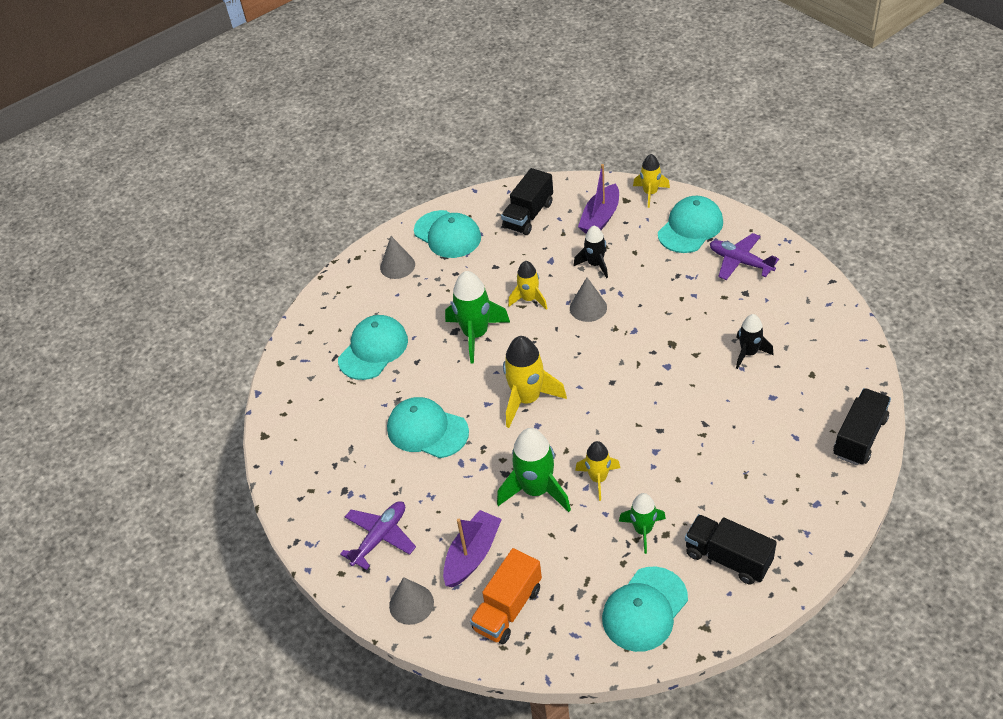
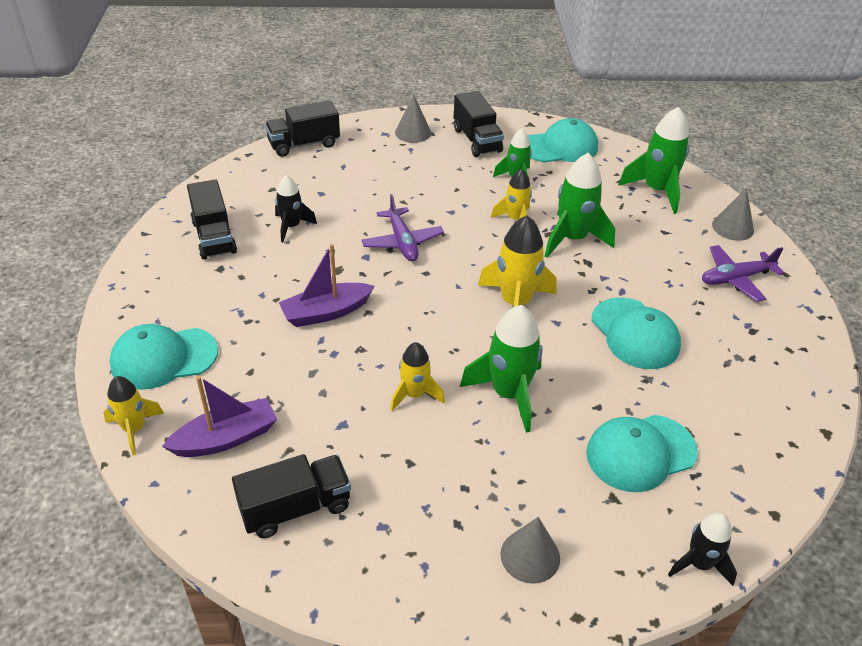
camera: 150 degrees left, 5 degrees down
(447, 234) = (422, 558): turquoise cap -> none
(472, 555) = (661, 229): purple boat -> purple boat (326, 312)
(508, 608) = (657, 190): orange truck -> green rocket
(588, 307) = (368, 346): grey cone -> grey cone (413, 132)
(595, 264) = (304, 386): black rocket -> black rocket (699, 564)
(740, 262) = (180, 295): purple plane -> purple plane (402, 242)
(785, 309) = (214, 237): none -> black truck

